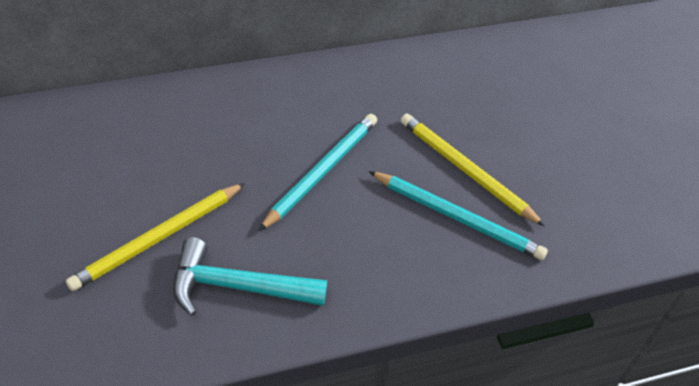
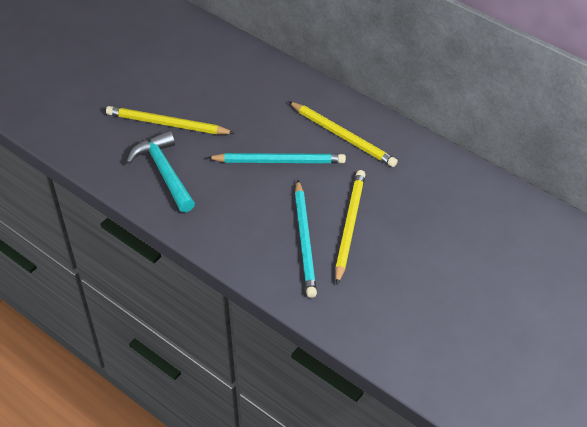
camera: 60 degrees right, 0 degrees up
(335, 102) = (343, 136): none -> yellow pencil

